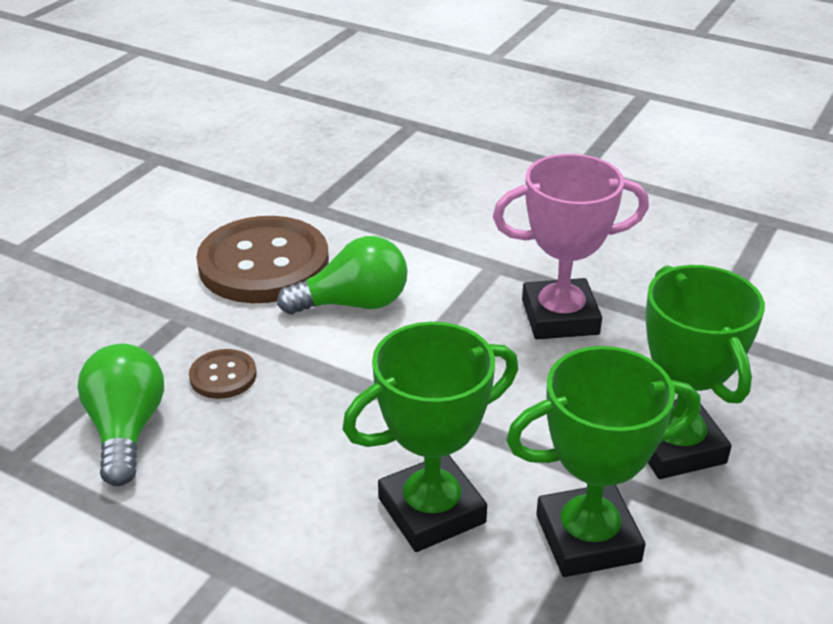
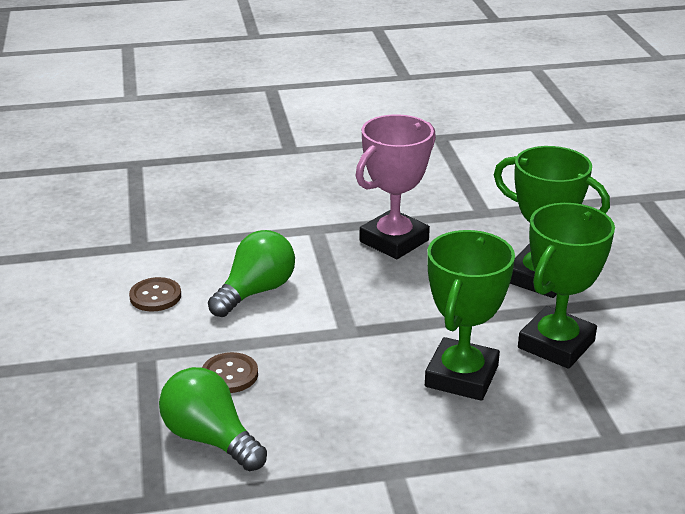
camera: 40 degrees left, 5 degrees down
(264, 264) = (155, 296): brown button -> brown button, size x0.45

